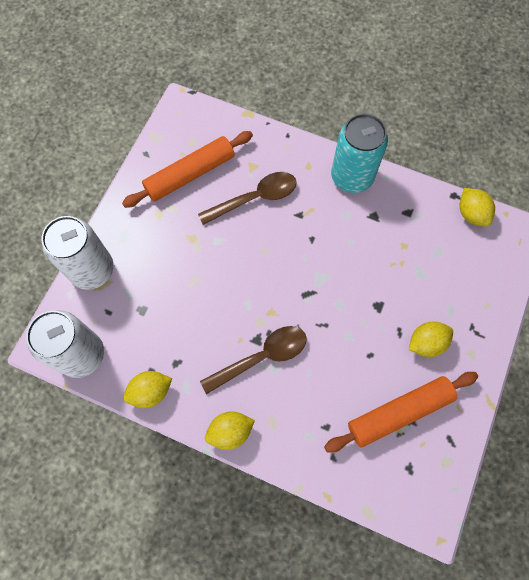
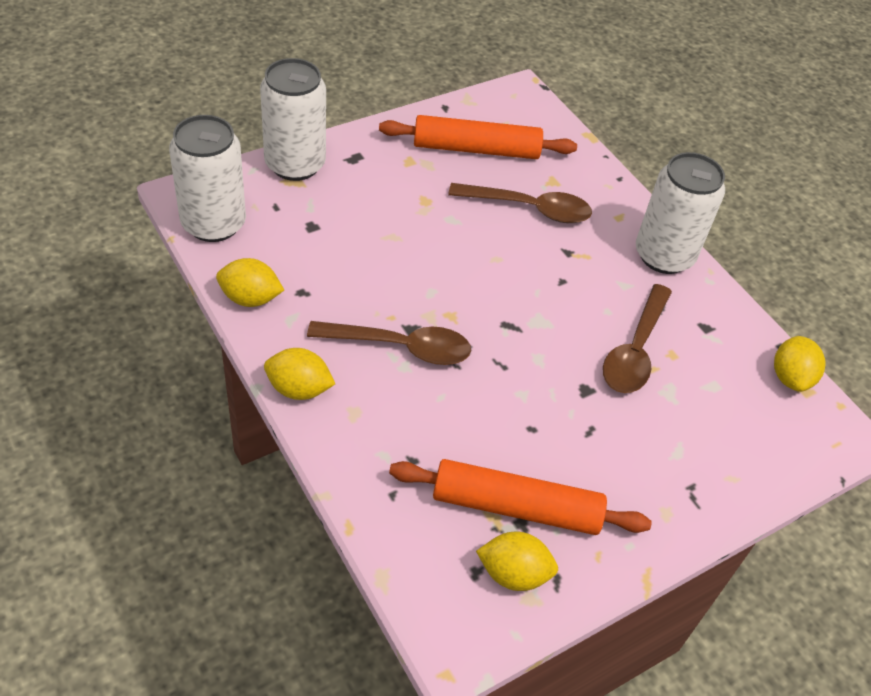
camera: 30 degrees right, 20 degrees down
(352, 177) = (664, 255): turquoise can -> white can
(384, 258) = (635, 350): none -> brown spoon
(426, 343) = (615, 463): yellow lemon -> yellow lemon (513, 573)

